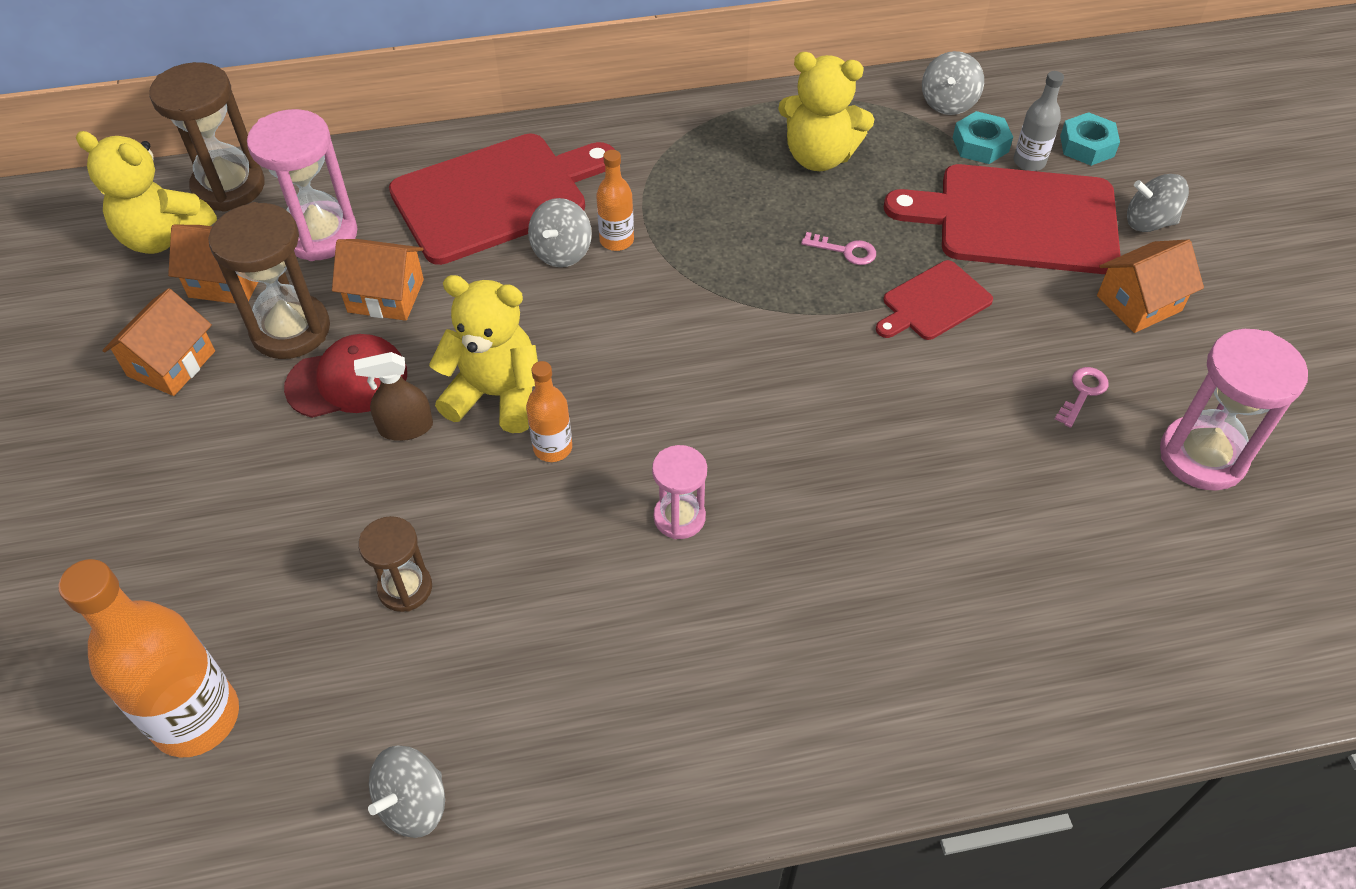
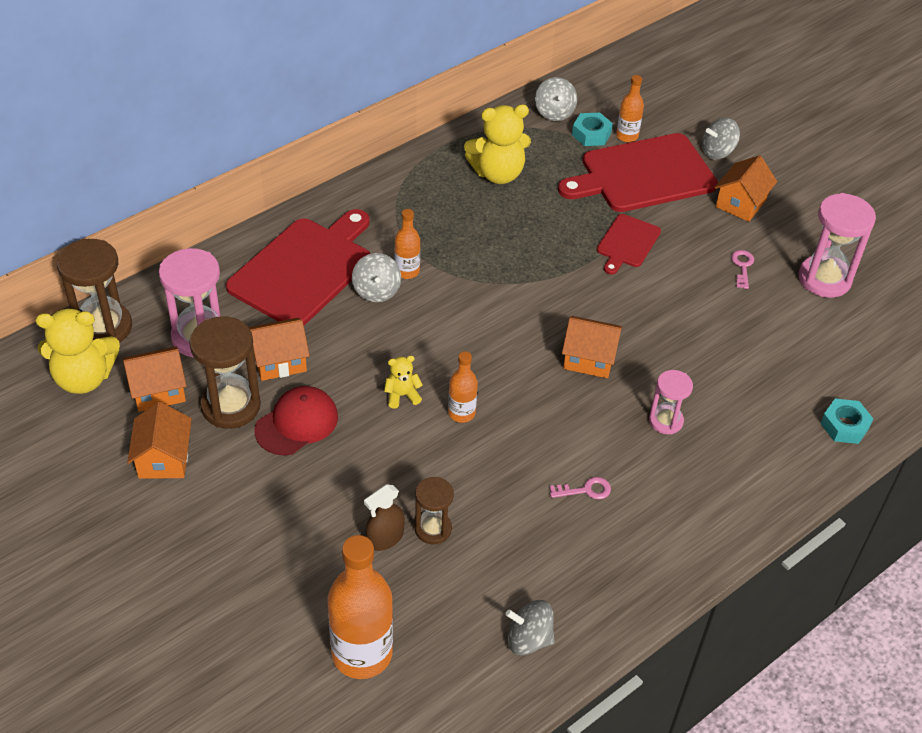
camera: 30 degrees left, 5 degrees down
(405, 427) = (359, 437): brown spray bottle -> brown spray bottle (385, 538)
(413, 804) = (528, 639): grey spinning top -> grey spinning top turned 90 degrees clockwise
(496, 395) = (402, 395): yellow teddy bear -> yellow teddy bear, size x0.49
(679, 517) = (566, 423): pink hourglass -> pink hourglass (665, 421)
(772, 440) = (589, 358): none -> orange house
(845, 251) = (554, 229): pink key -> pink key (585, 490)
(1029, 162) = (627, 136): grey bottle -> orange bottle
(1087, 146) = (654, 115): turquoise nut -> turquoise nut (844, 426)

